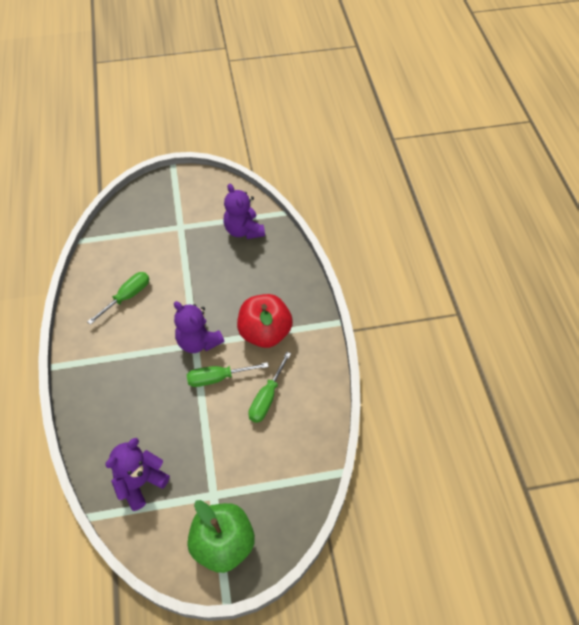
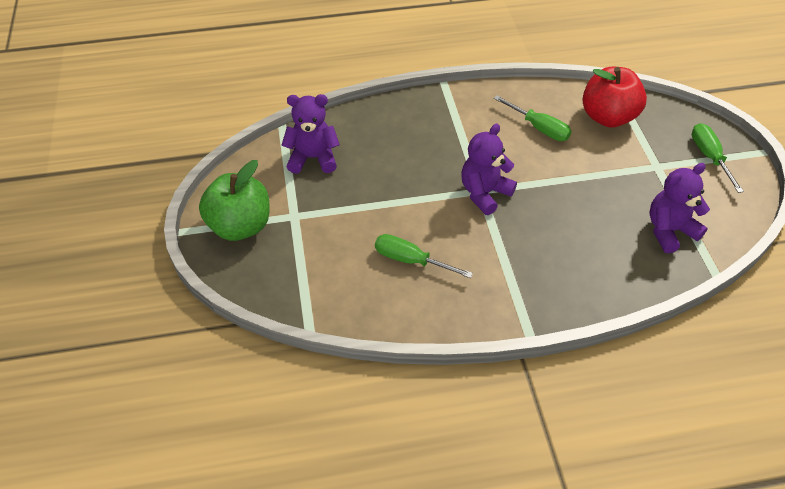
camera: 90 degrees right, 5 degrees down
(140, 483) = (313, 158): purple teddy bear -> purple teddy bear turned 45 degrees counterclockwise
(217, 378) = (436, 213): green screwdriver -> green screwdriver (709, 156)
(265, 333) = (504, 257): red apple -> red apple (608, 117)

